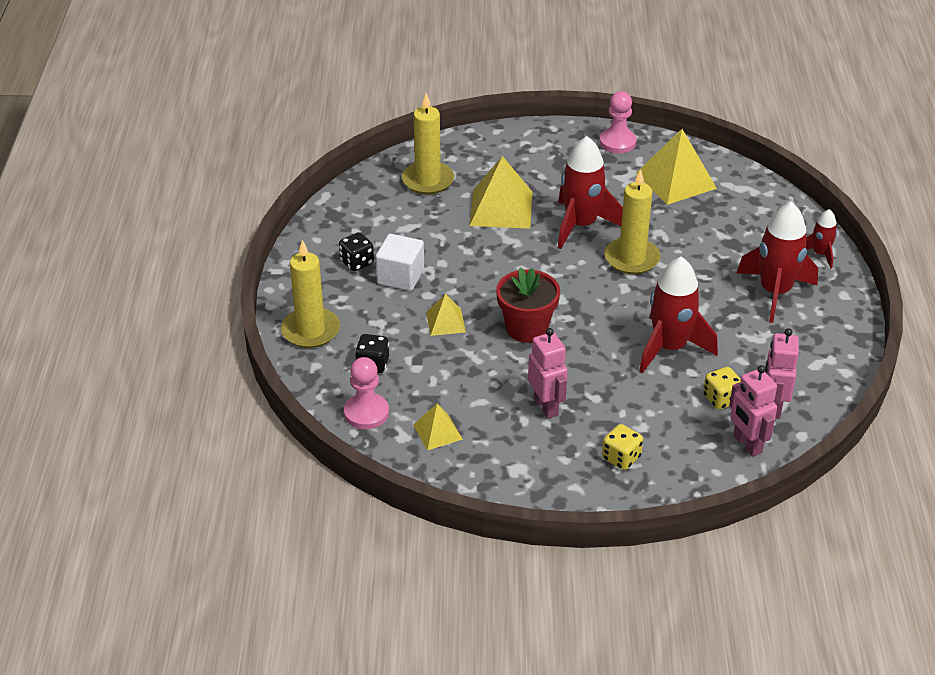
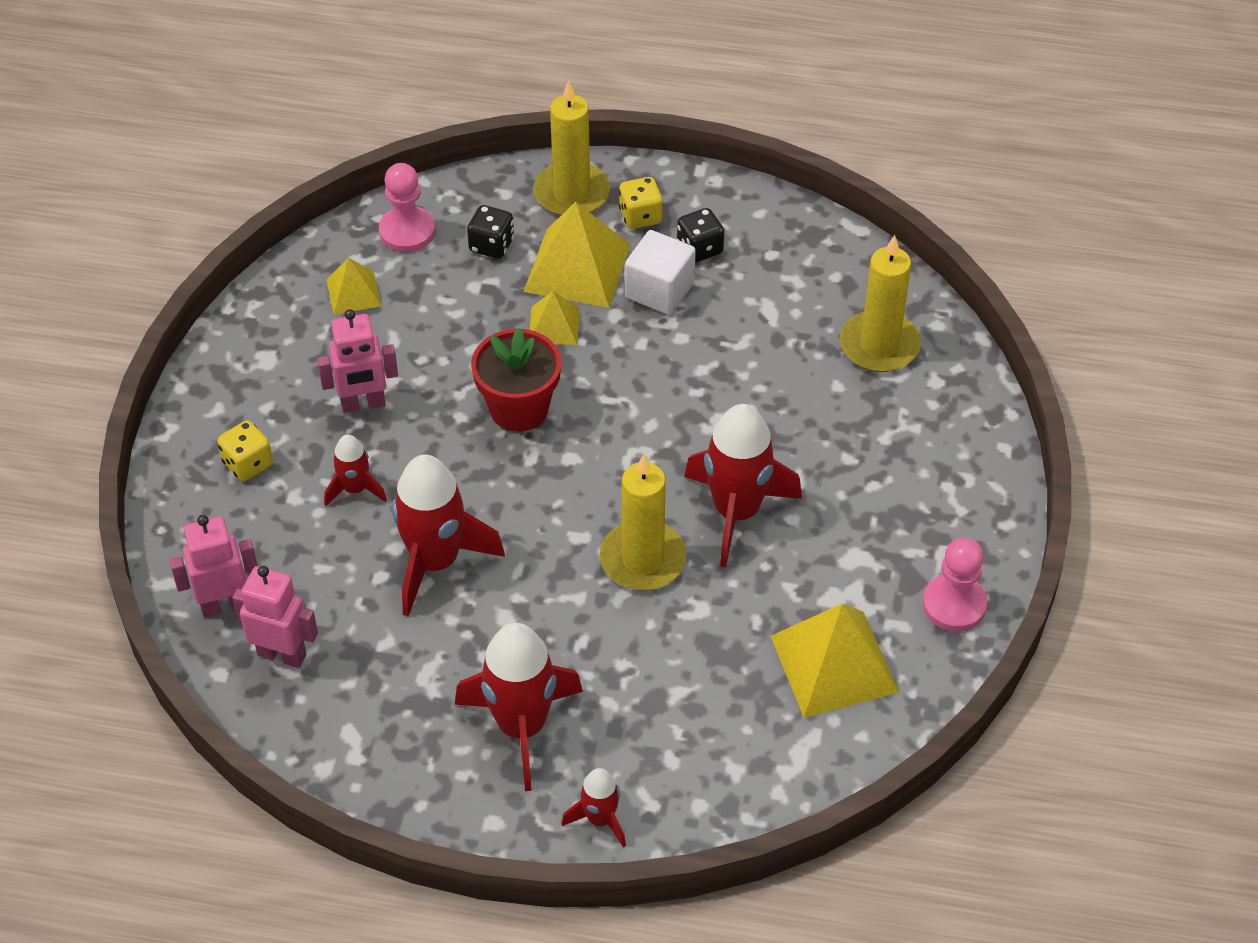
camera: 100 degrees right, 10 degrees up
(501, 208) = (795, 422): yellow pyramid -> yellow pyramid (577, 267)
(624, 397) = (355, 489): none -> red rocket
(721, 399) = (316, 597): yellow dice -> yellow dice (640, 216)

